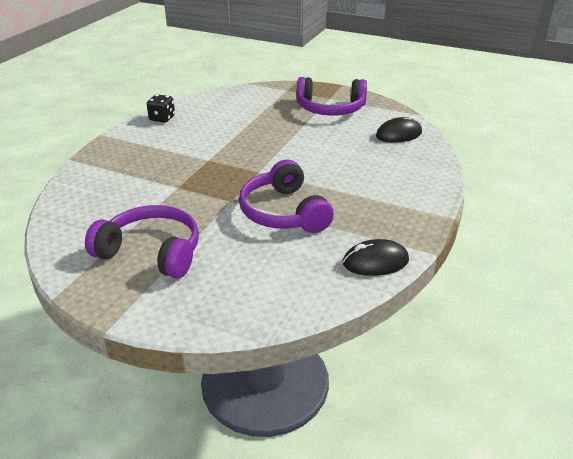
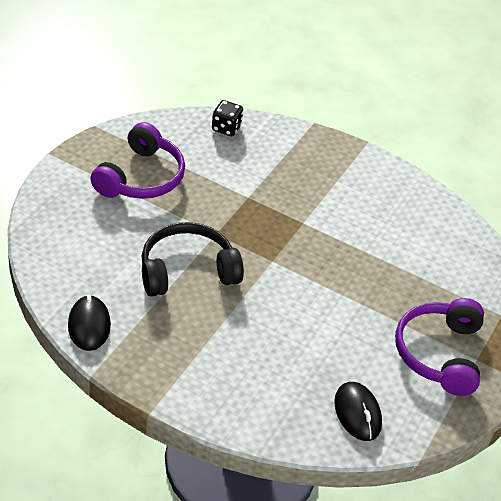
camera: 90 degrees right, 10 degrees up
(162, 118) = (408, 189): black dice -> black dice (226, 128)
(283, 212) = (187, 271): purple headphones -> black headphones

